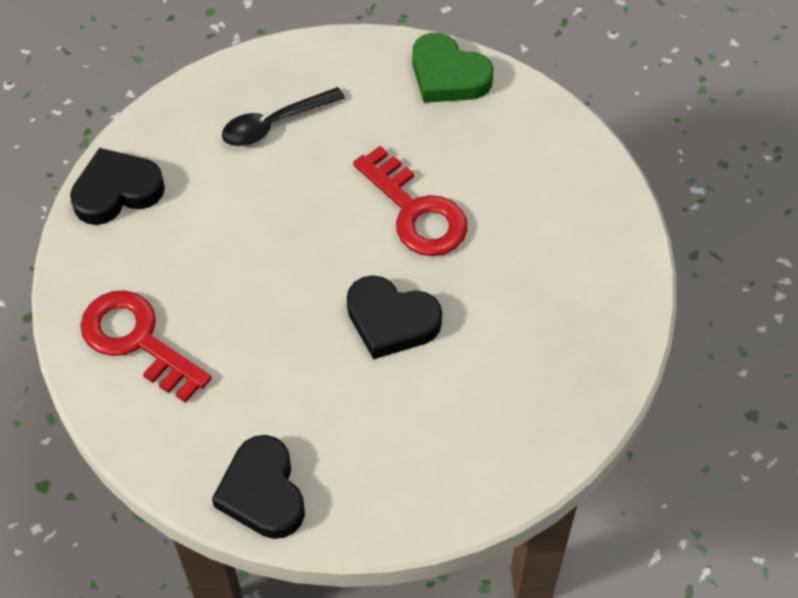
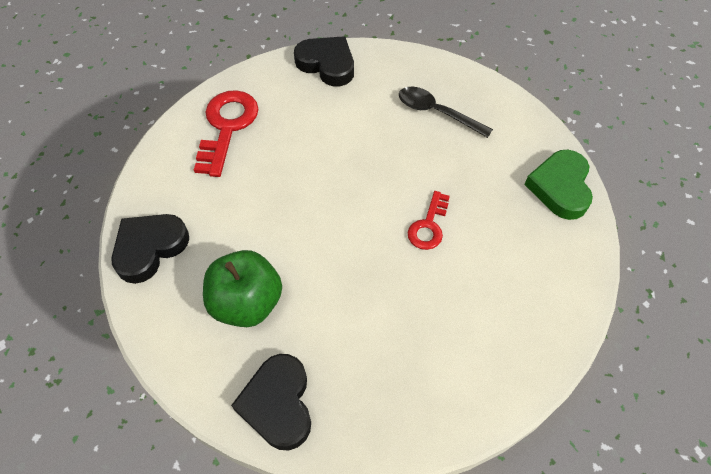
camera: 60 degrees right, 0 degrees up
(391, 321) = (327, 256): black heart -> black heart (278, 404)
(399, 422) = (247, 303): none -> green apple
(416, 211) = (429, 225): red key -> red key, size x0.59

